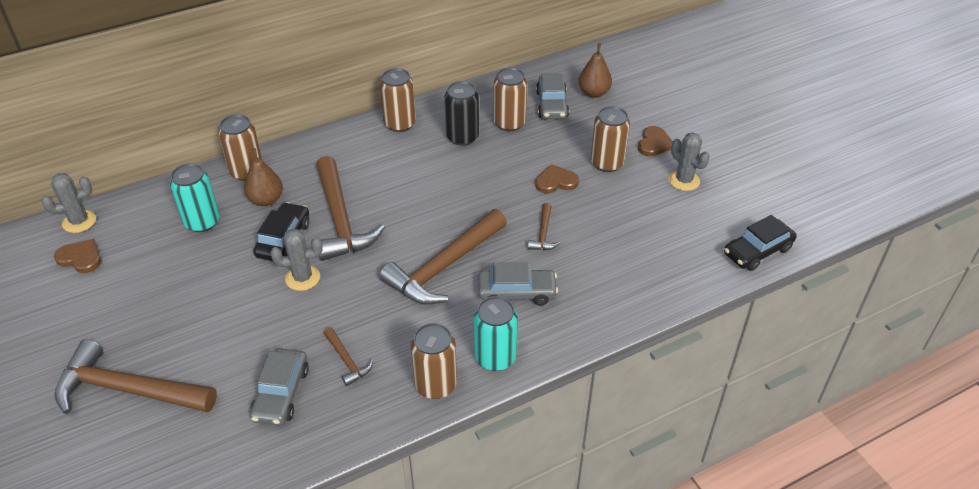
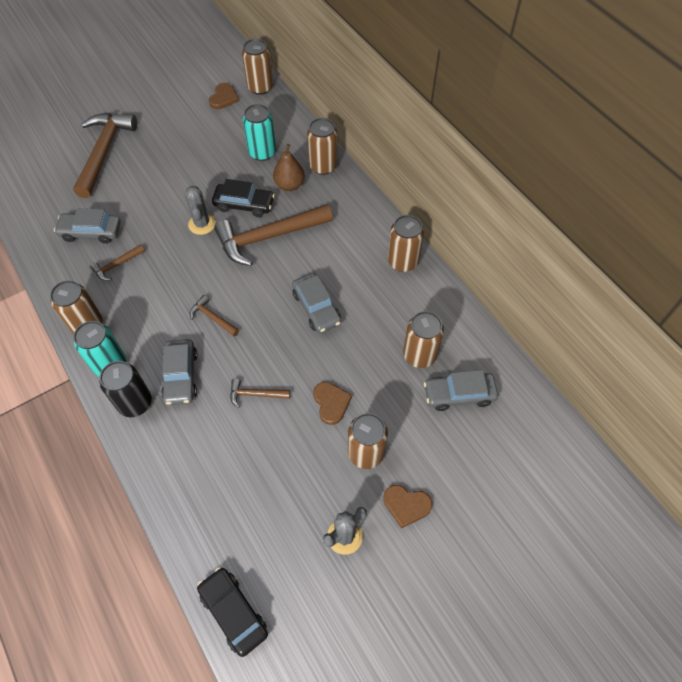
camera: 85 degrees right, 15 degrees up
(79, 221) = (260, 87): grey cactus -> brown can
(444, 267) = (212, 318): brown hammer -> brown hammer, size x0.45
(445, 186) = (316, 308): none -> grey car
(462, 137) = (390, 315): black can -> black can (135, 403)
(594, 93) = (490, 438): brown pear -> none

